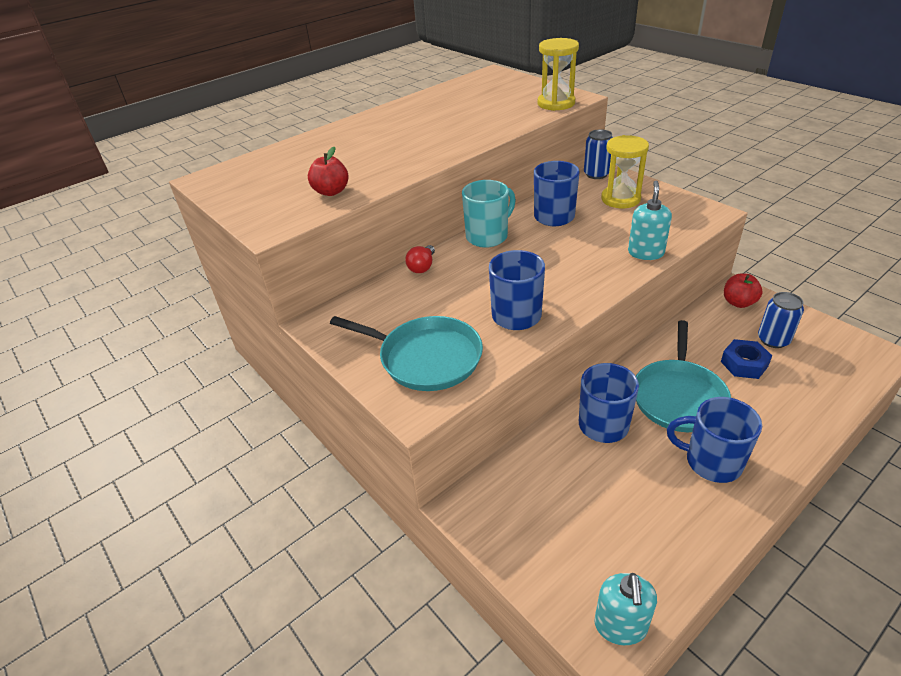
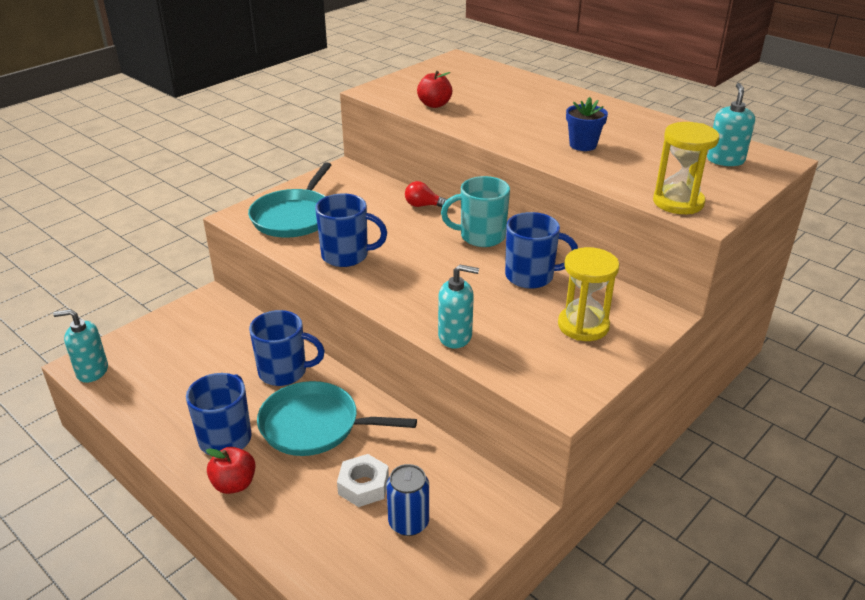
camera: 80 degrees right, 5 degrees down
(452, 128) = (583, 145): none -> blue flower pot
(488, 236) = (481, 236): turquoise mug -> turquoise mug turned 135 degrees clockwise
(490, 86) = (725, 160): none -> turquoise soap dispenser
(596, 174) = (649, 309): blue can -> none
(738, 302) = (486, 502): red apple -> red apple (234, 484)
(744, 364) = (363, 486): blue nut -> white nut

